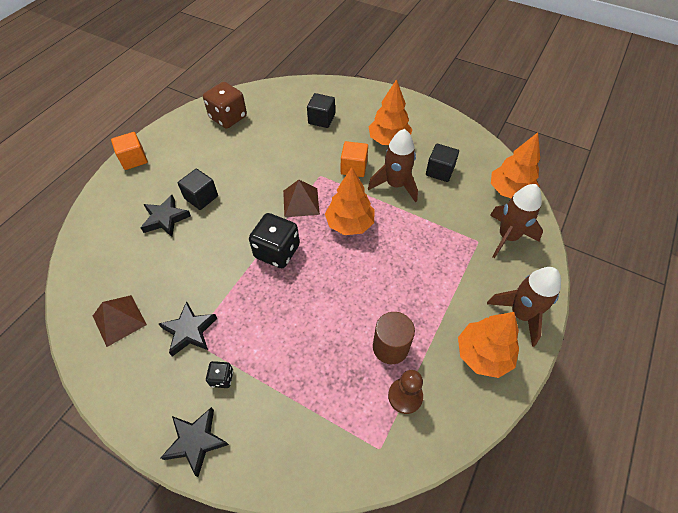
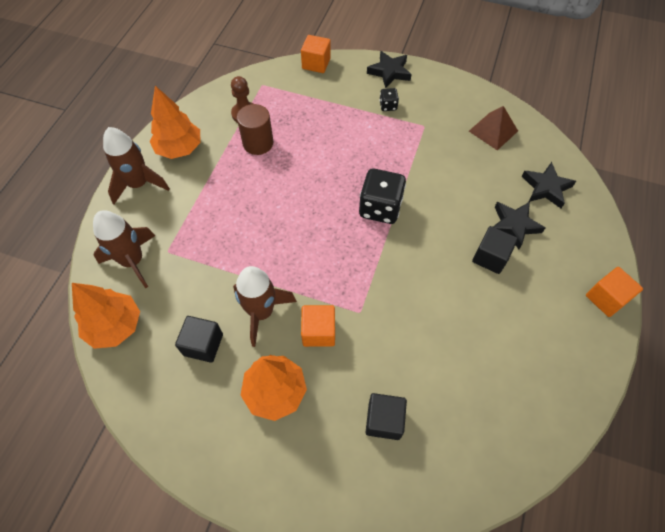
camera: 170 degrees right, 5 degrees up
(189, 331) = (430, 131): black star -> black star (546, 188)
(228, 117) = (526, 398): brown dice -> none
(295, 480) = (316, 63): none -> orange cube
(301, 202) = (372, 269): brown pyramid -> none
(349, 224) = (311, 250): orange tree -> none

